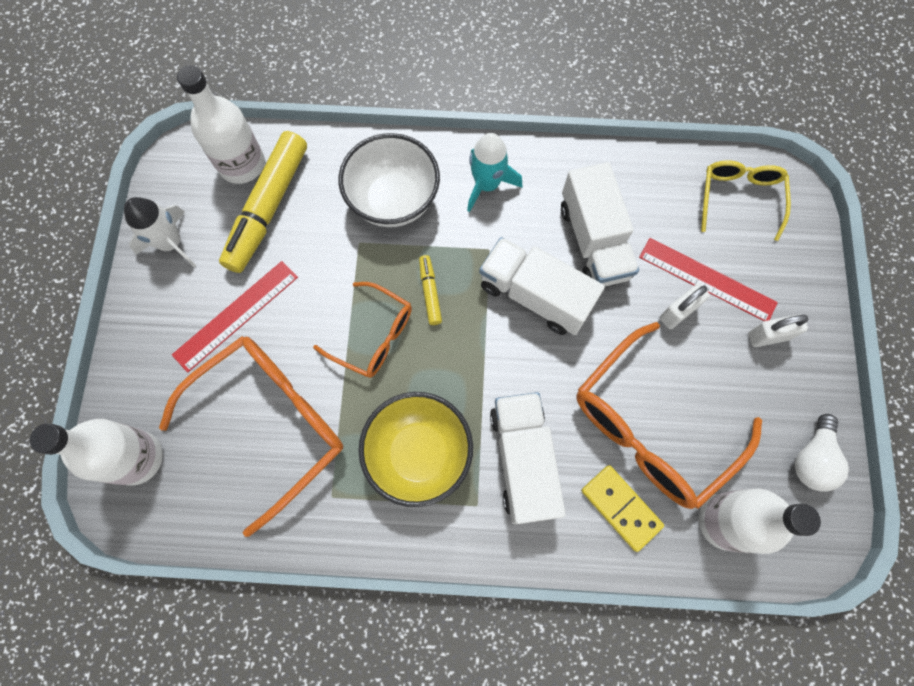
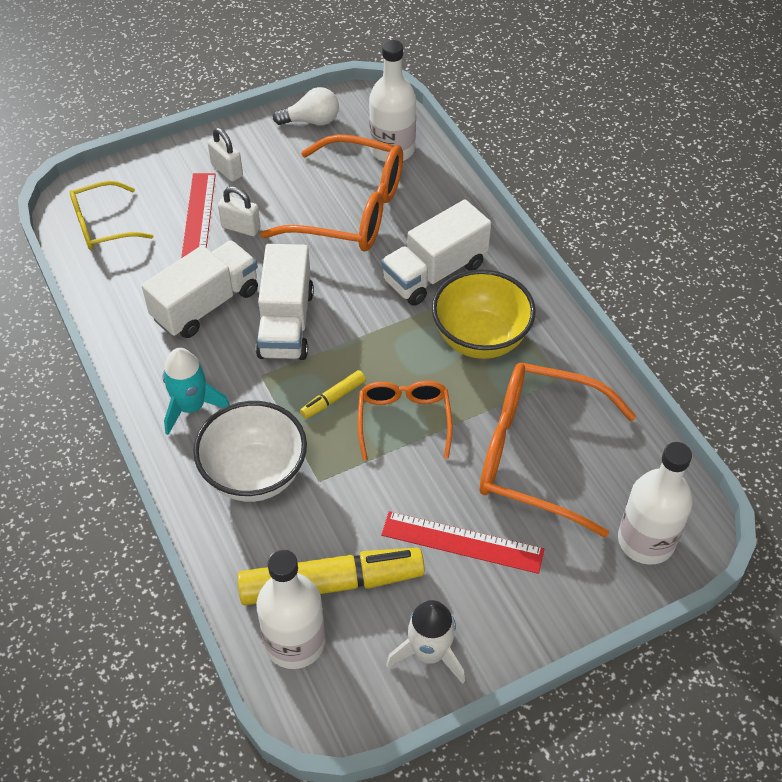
camera: 120 degrees left, 20 degrees down
(620, 508) = (426, 205): yellow domino -> none

